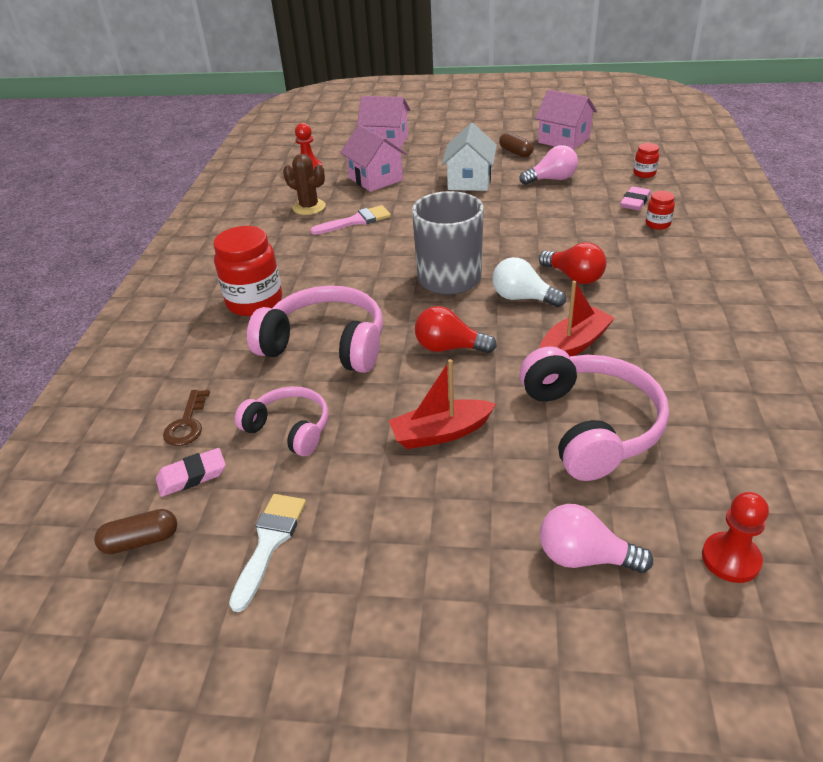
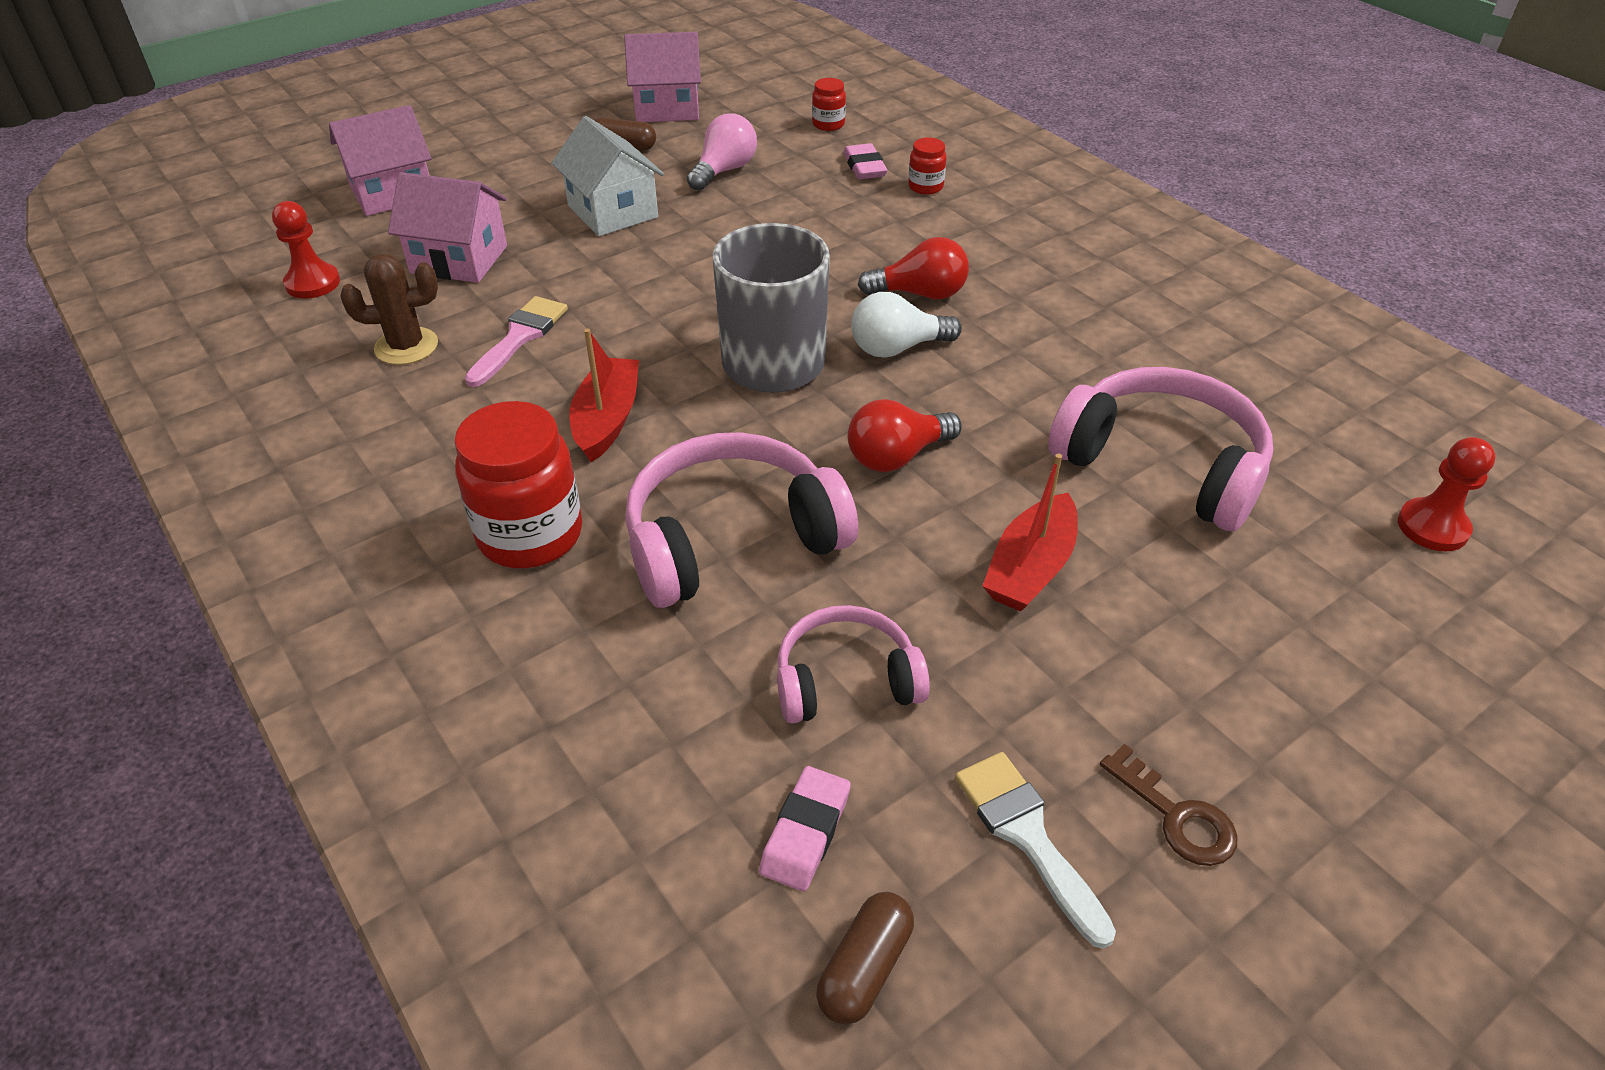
camera: 45 degrees left, 5 degrees up
(187, 423) = (689, 769): brown key -> brown key (1176, 816)
(574, 345) = (1027, 379): red boat -> red boat (607, 420)
(584, 557) = (1333, 610): pink light bulb -> none

